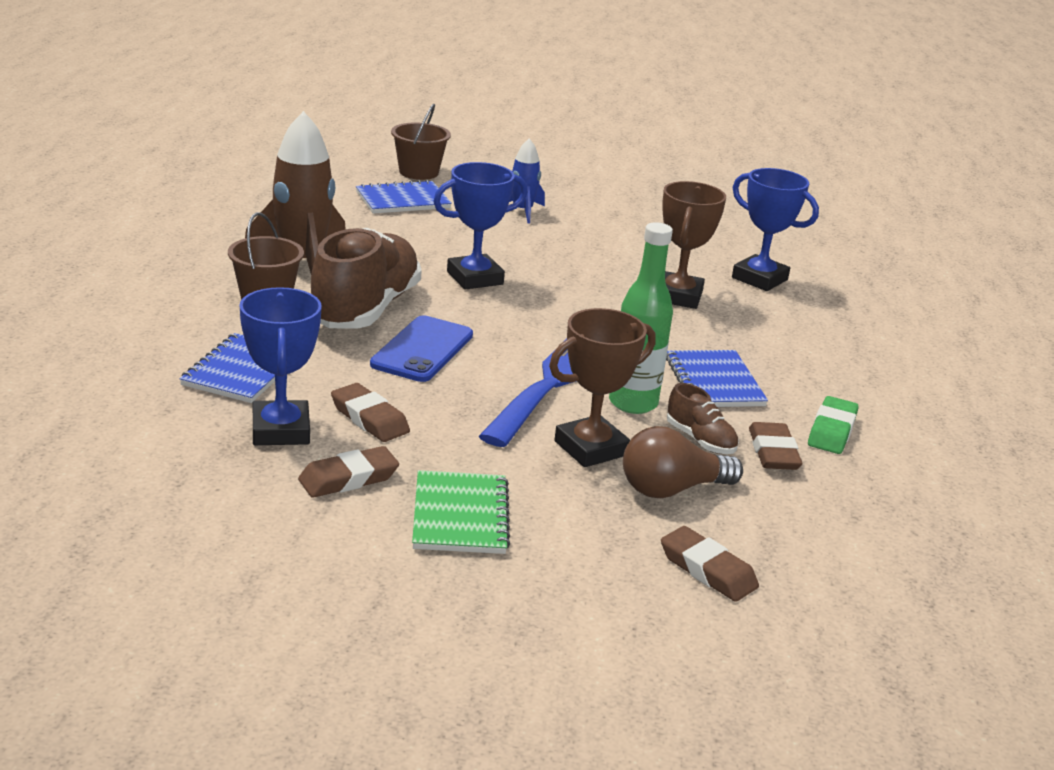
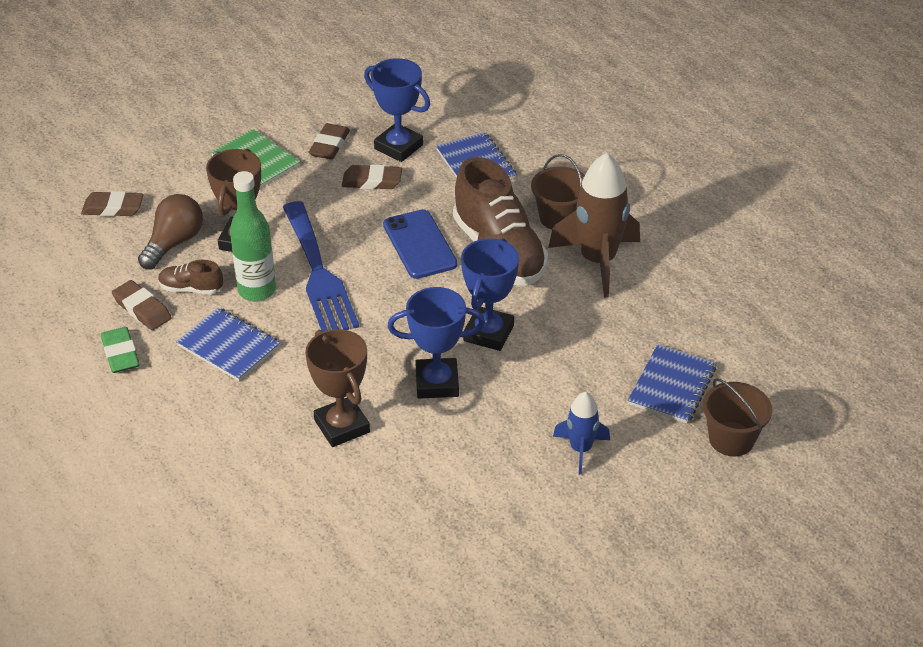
camera: 140 degrees right, 15 degrees up
(759, 279) = (308, 506): blue trophy -> blue trophy (437, 383)

